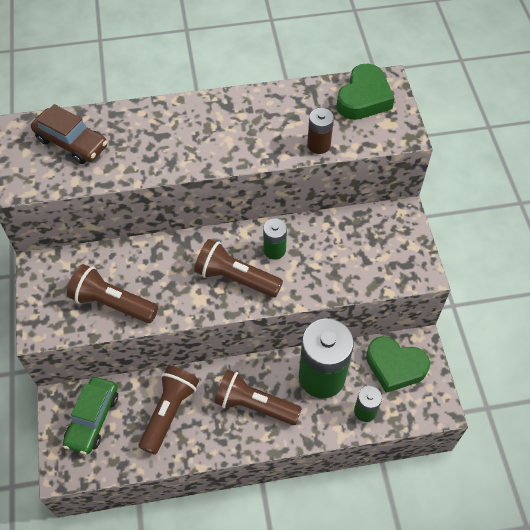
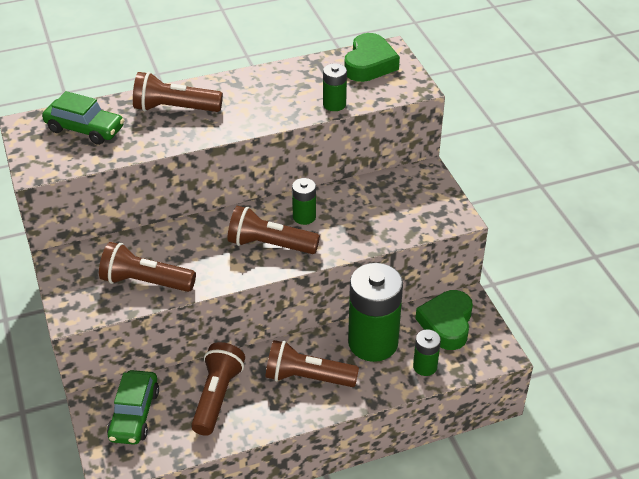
camera: 10 degrees left, 15 degrees down
(71, 142) = (85, 129): brown car -> green car
(161, 129) = (175, 108): none -> brown flashlight
(318, 145) = (334, 104): brown battery -> green battery
(395, 366) = (446, 324): green heart -> green heart turned 90 degrees clockwise

